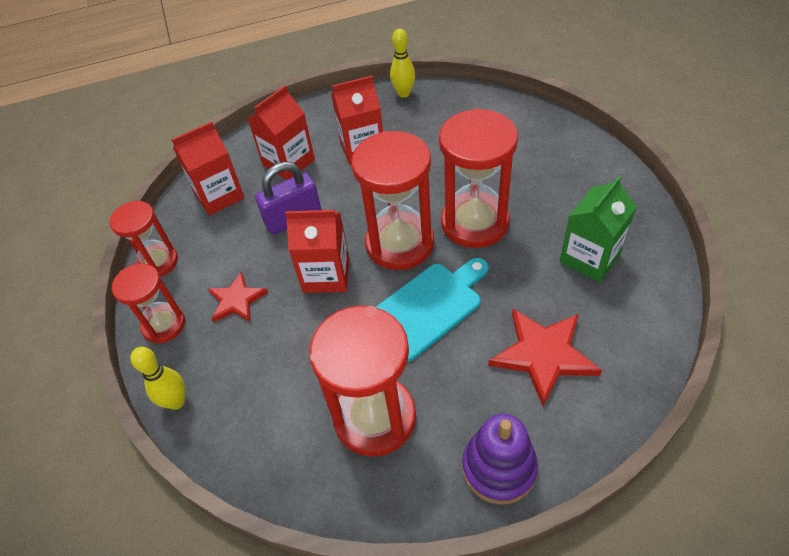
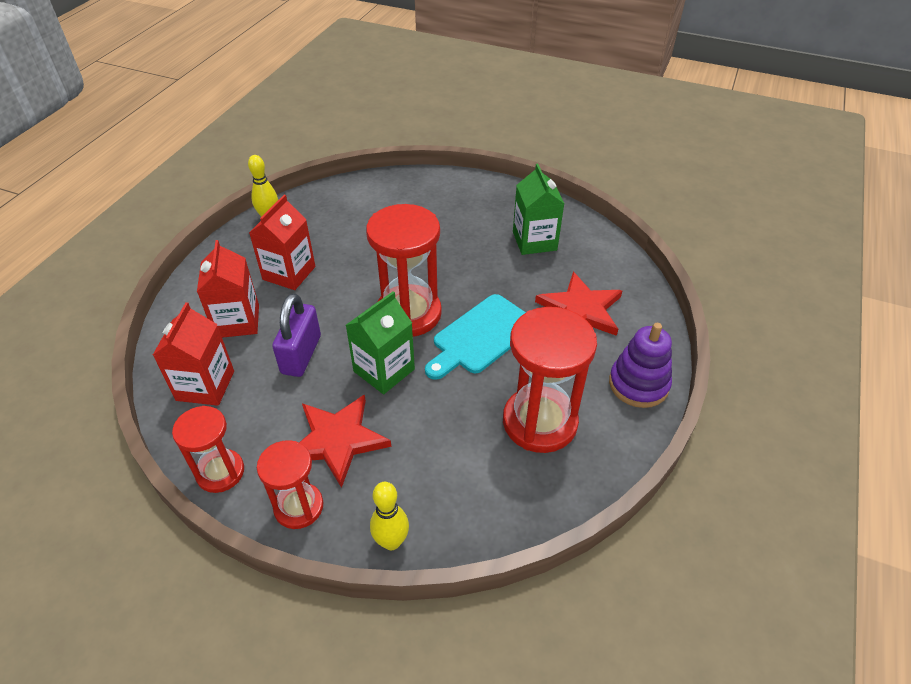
camera: 55 degrees left, 5 degrees down
(236, 300) = (337, 440): red star -> red star, size x1.60
(326, 275) = (384, 370): red carton -> green carton
(427, 307) = (481, 336): turquoise cutting board -> turquoise cutting board turned 135 degrees counterclockwise
(474, 222) = (441, 267): red hourglass -> none

